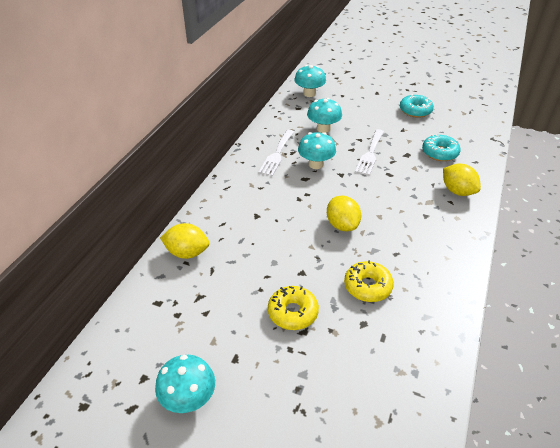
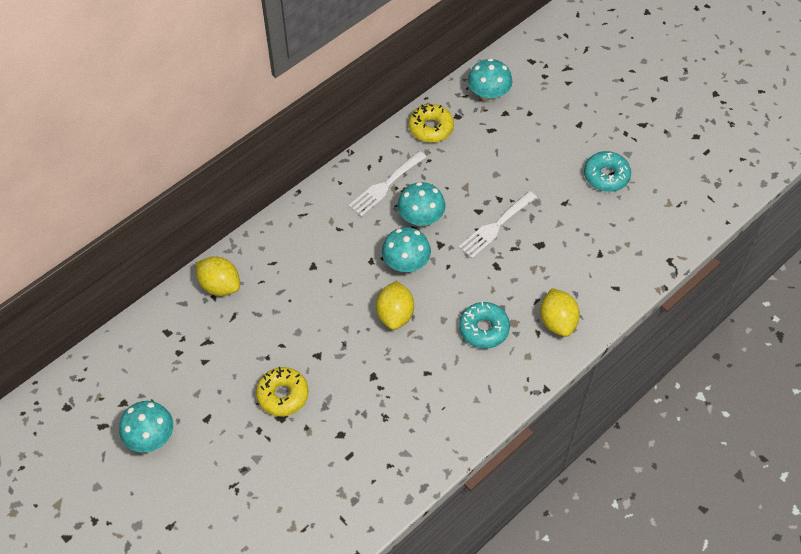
camera: 25 degrees right, 15 degrees up
(323, 129) = (466, 164): turquoise mushroom -> turquoise mushroom (406, 263)
(367, 286) = (371, 398): yellow donut -> yellow donut (431, 128)
(440, 153) = (582, 257): turquoise donut -> turquoise donut (484, 329)

